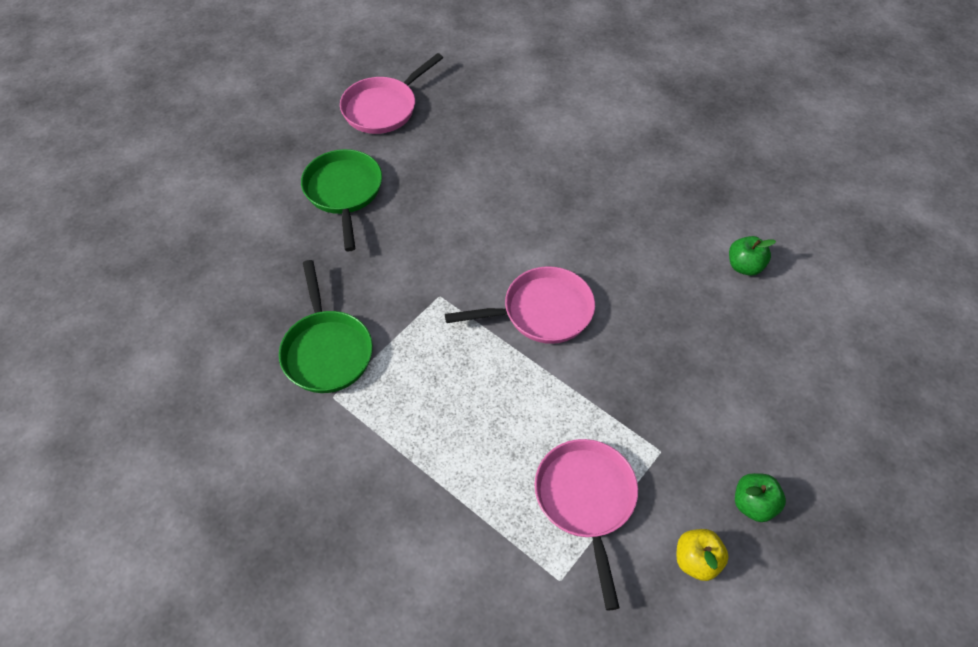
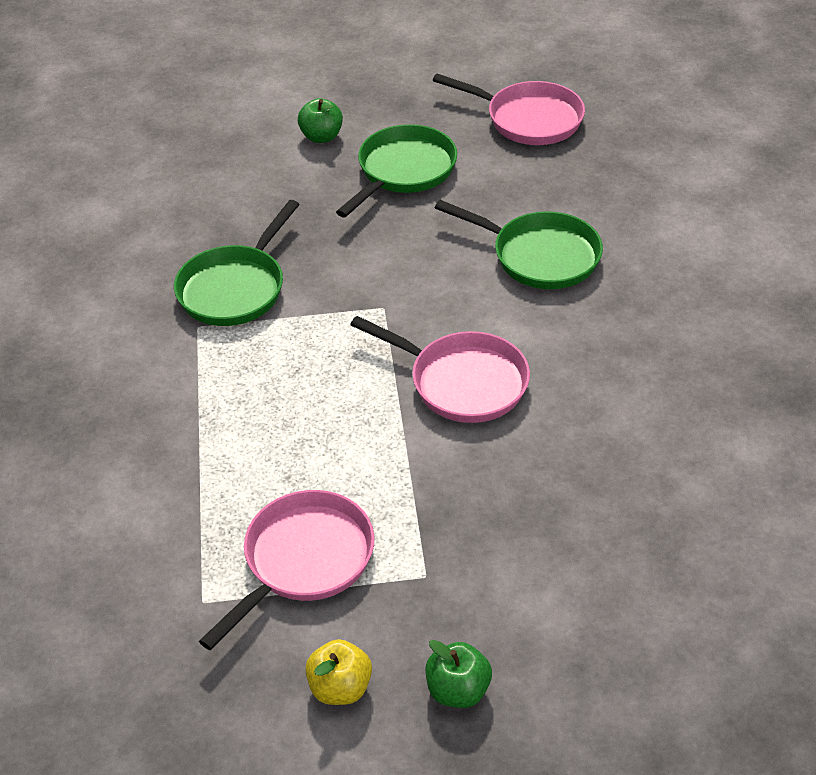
camera: 45 degrees right, 10 degrees down
(383, 108) = (528, 119): pink pan -> pink pan turned 150 degrees counterclockwise
(493, 197) = (539, 256): none -> green pan
(744, 266) = (738, 484): green apple -> green apple (321, 137)

